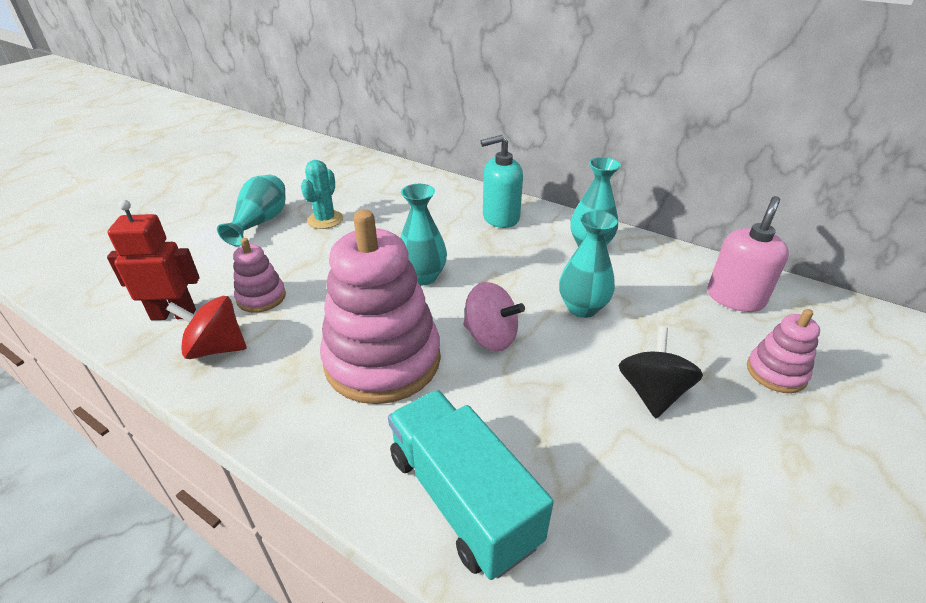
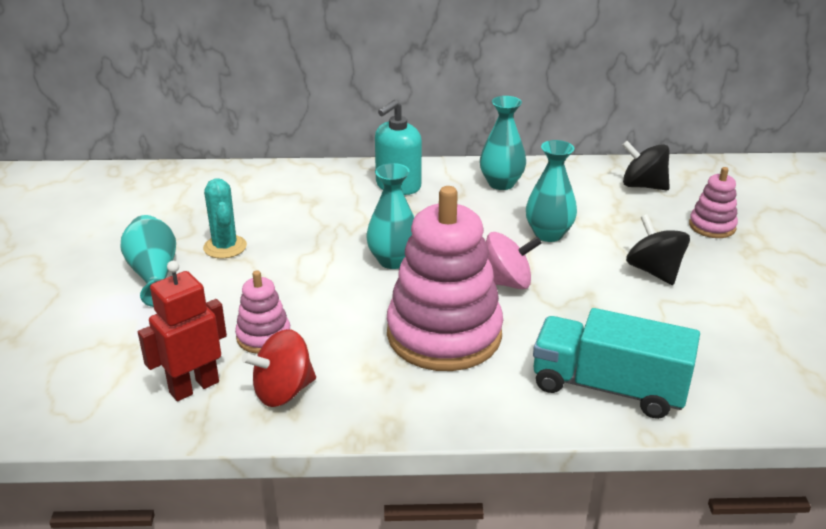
camera: 35 degrees left, 5 degrees down
(735, 298) = (643, 186): pink soap dispenser -> black spinning top

